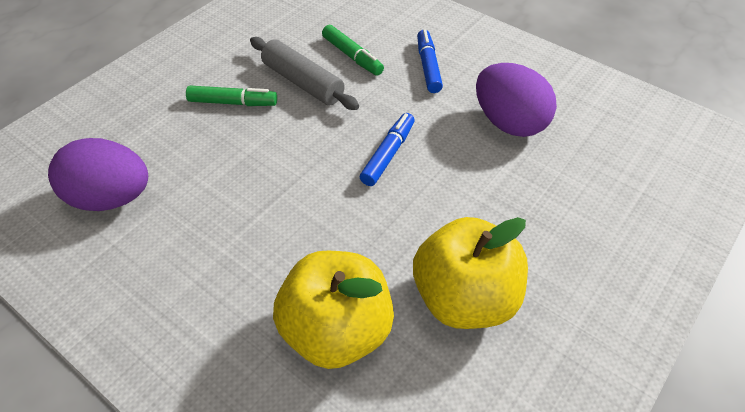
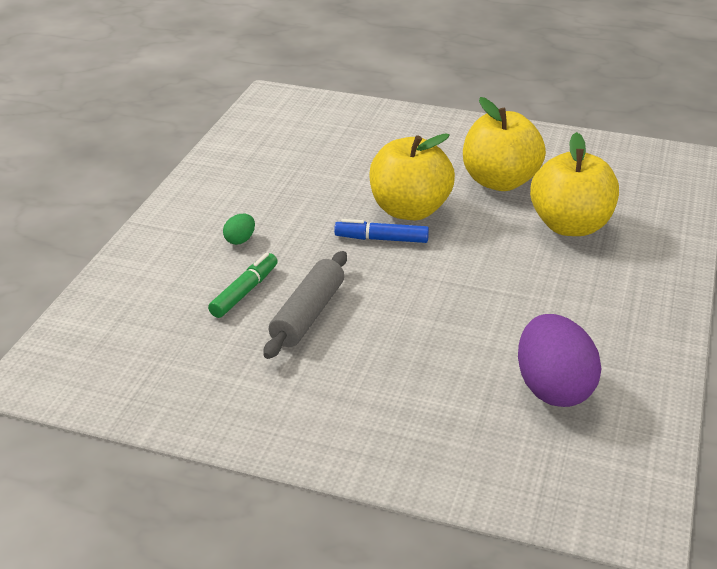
camera: 110 degrees left, 15 degrees down
(233, 102) = (368, 354): green marker -> none
(428, 66) = (240, 240): blue marker -> green egg
(432, 191) = (409, 210): none -> yellow apple
(509, 123) = (302, 186): purple egg -> none

